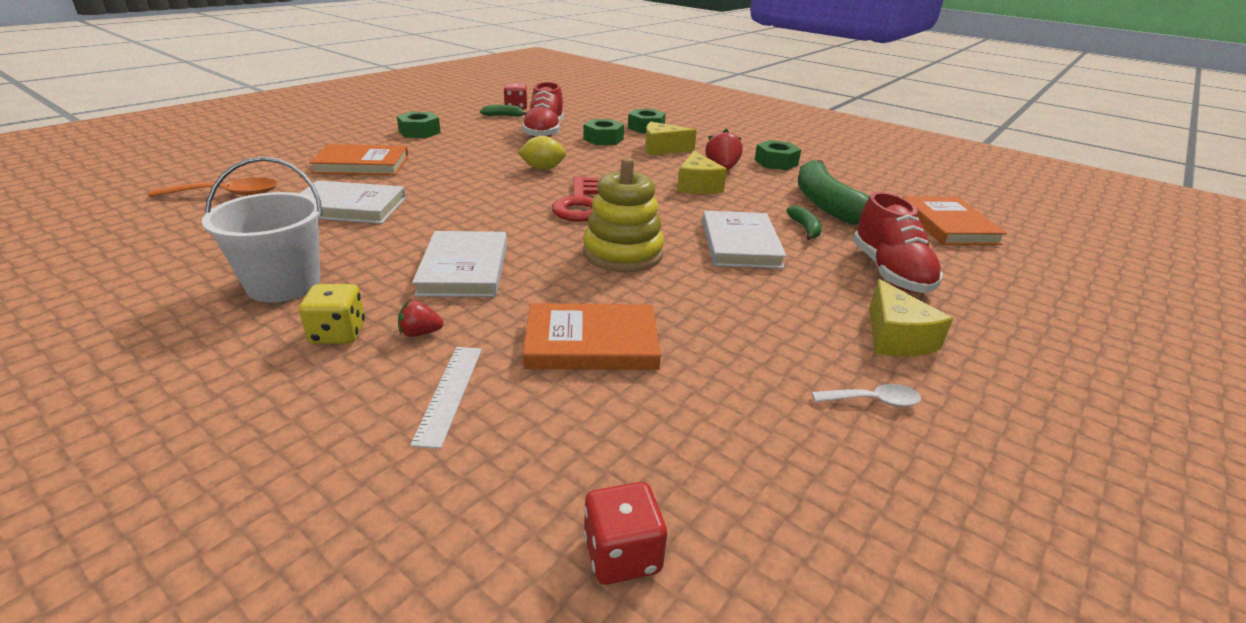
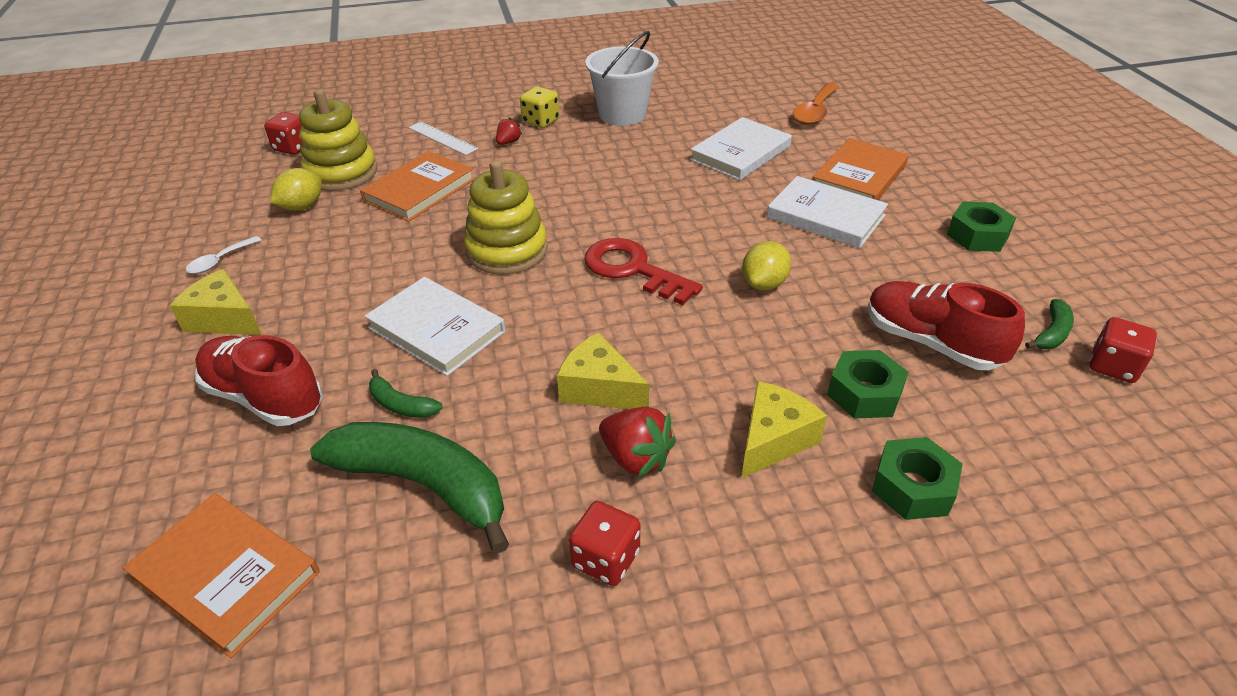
camera: 130 degrees right, 10 degrees up
(464, 268) = (571, 174): white book -> white book (825, 216)
(626, 432) = (341, 173): none -> yellow stacking toy
(727, 412) = (302, 207): none -> yellow lemon
(776, 162) = (605, 559): green nut -> red dice

